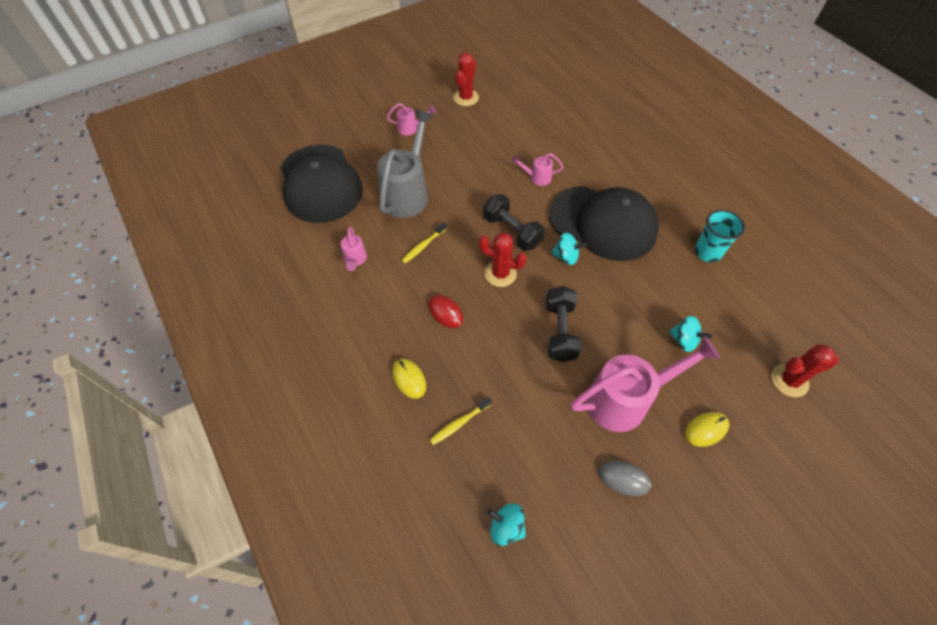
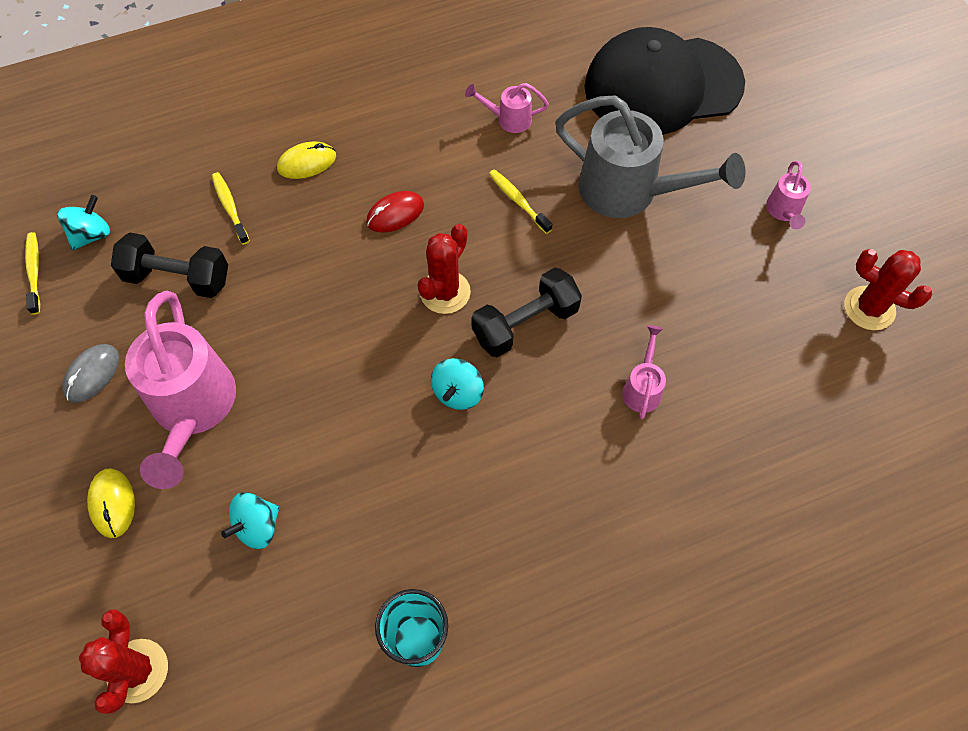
camera: 100 degrees right, 5 degrees up
(552, 564) = (34, 272): none -> yellow toothbrush
(560, 331) = (324, 350): black dumbbell -> black dumbbell (178, 278)
(603, 223) = (518, 472): black cap -> none

